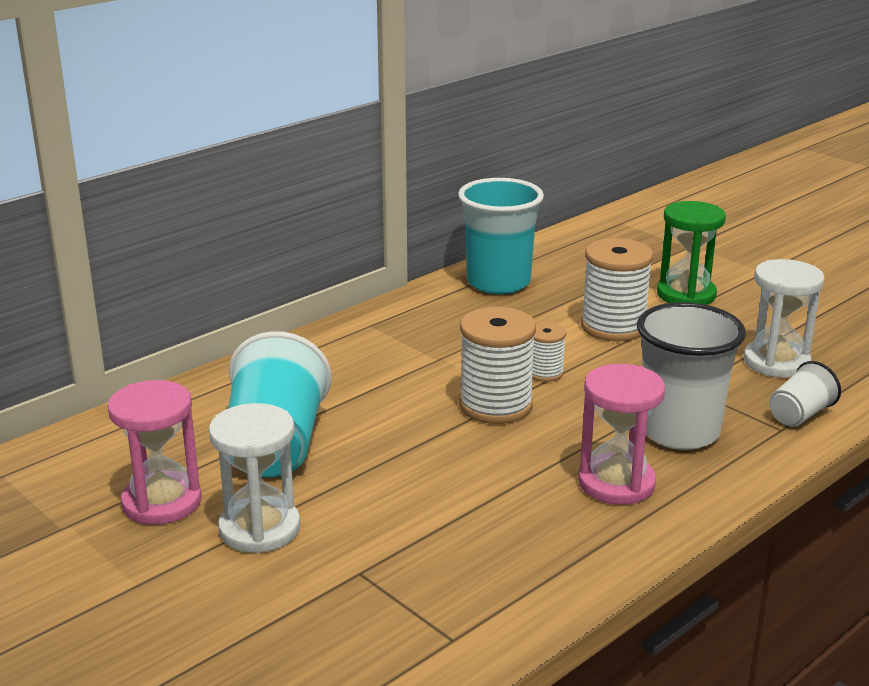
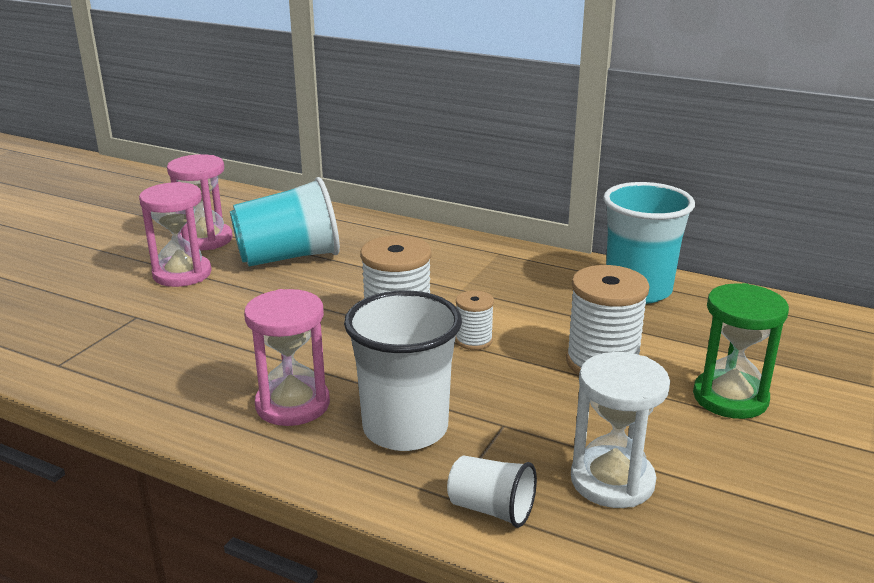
camera: 70 degrees right, 0 degrees up
(259, 529) = (182, 274): white hourglass -> pink hourglass

